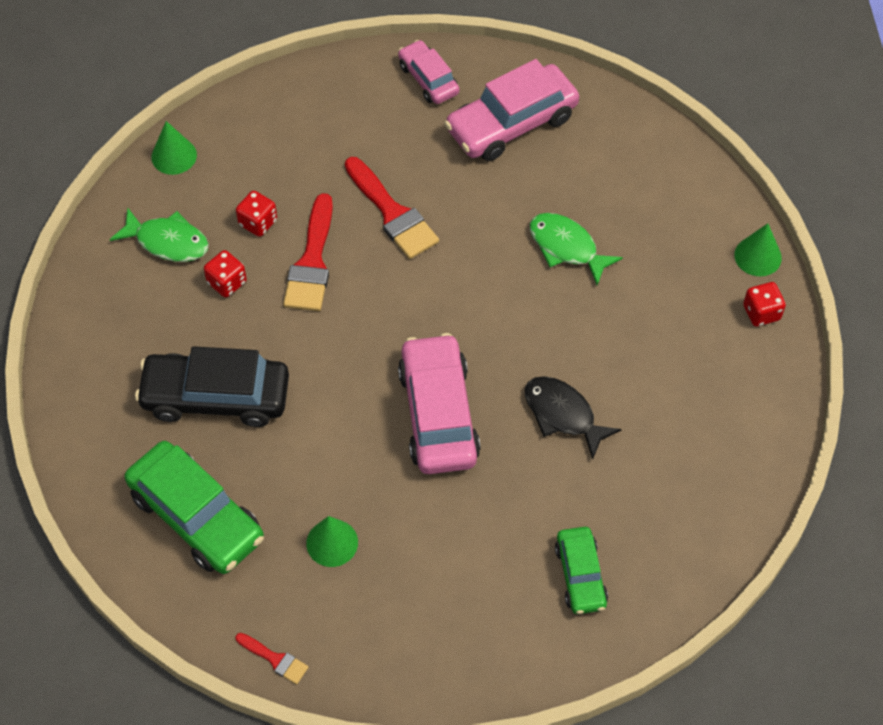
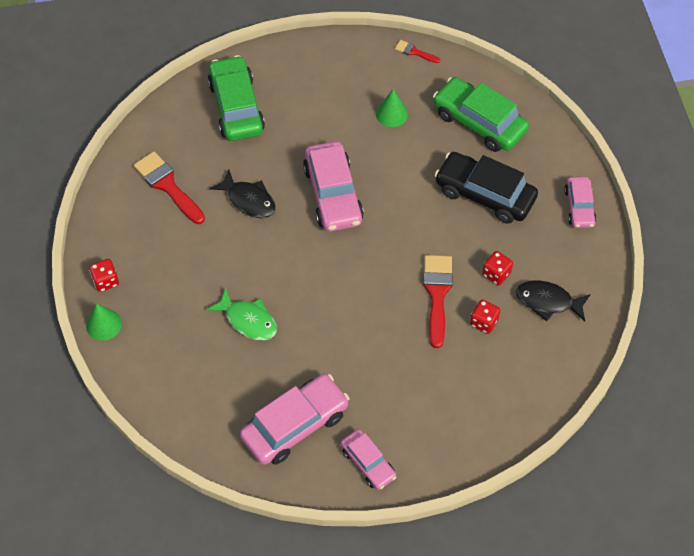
camera: 175 degrees right, 0 degrees up
(85, 367) = (579, 207): none -> pink car
(167, 242) = (547, 301): green fish -> black fish
(174, 156) = (562, 373): green cone -> none
(216, 397) = (484, 194): black car -> black car turned 150 degrees counterclockwise
(392, 213) = (383, 338): red brush -> red brush (168, 186)
(580, 575) = (236, 107): green car -> green car, size x1.73

